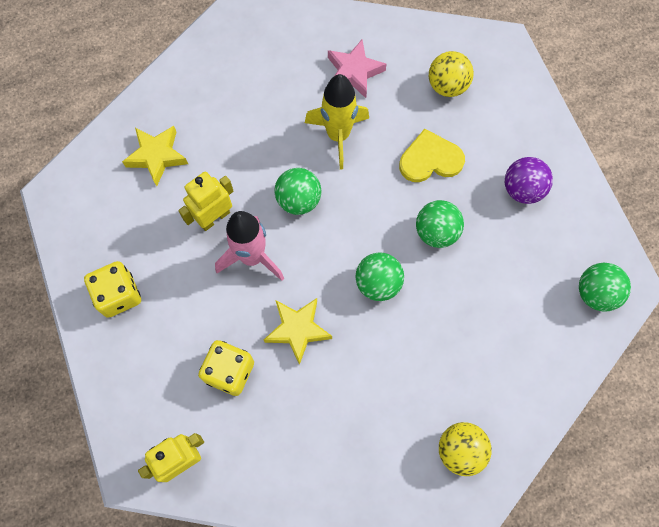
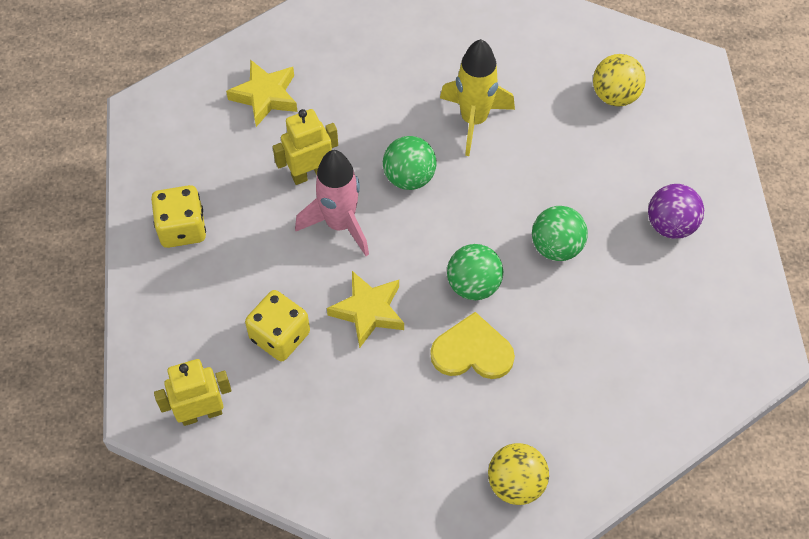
camera: 15 degrees right, 10 degrees down
(354, 72) = (511, 57): pink star -> none
(430, 159) = (572, 168): yellow heart -> yellow heart (472, 351)
(595, 293) = (725, 356): green ball -> none

